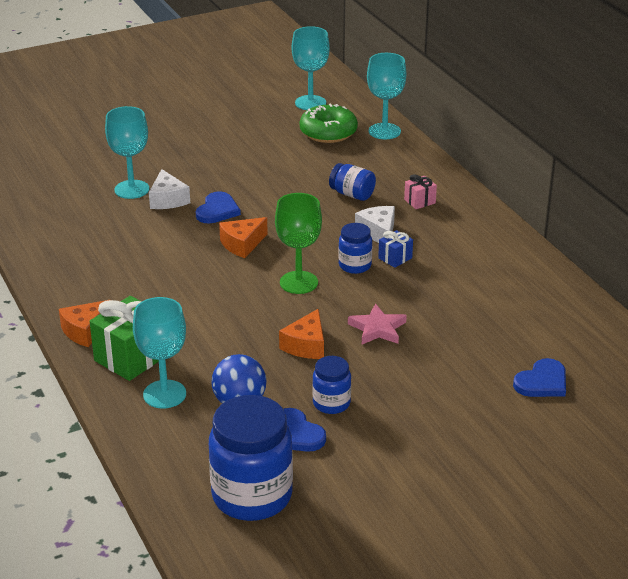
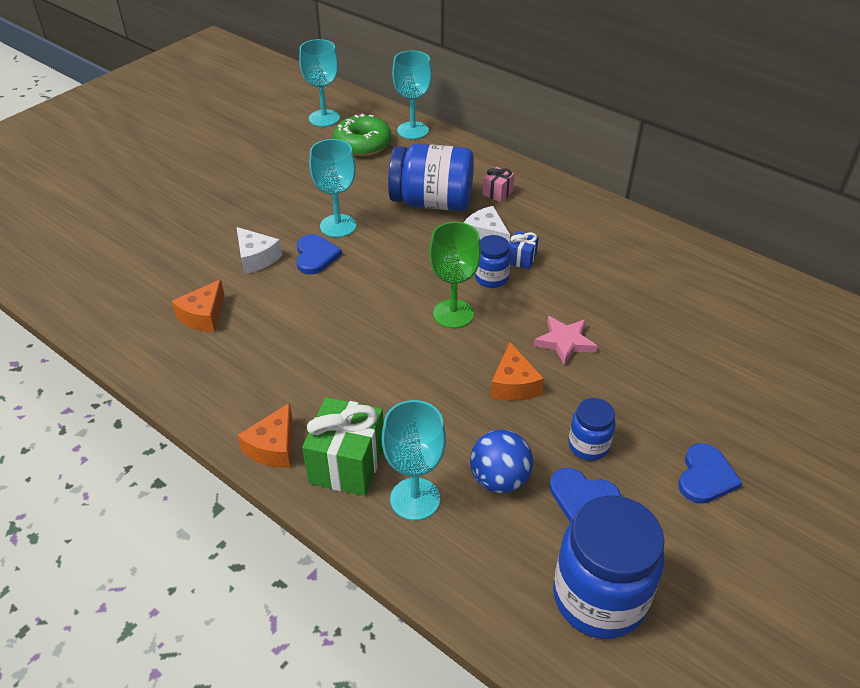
camera: 25 degrees left, 10 degrees up
(132, 189) = (210, 257): turquoise goblet -> turquoise goblet (338, 226)
(242, 244) = (367, 287): orange cheese -> orange cheese (203, 316)
(352, 194) = (432, 202): blue jar -> blue jar, size x1.96
(542, 382) = (750, 351): blue heart -> blue heart (705, 476)

